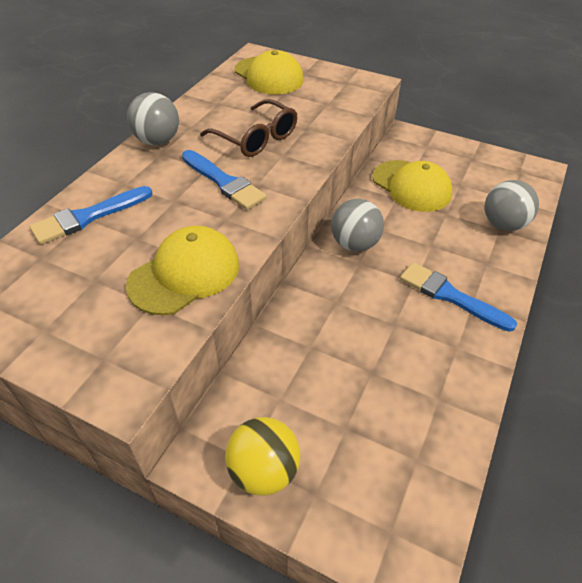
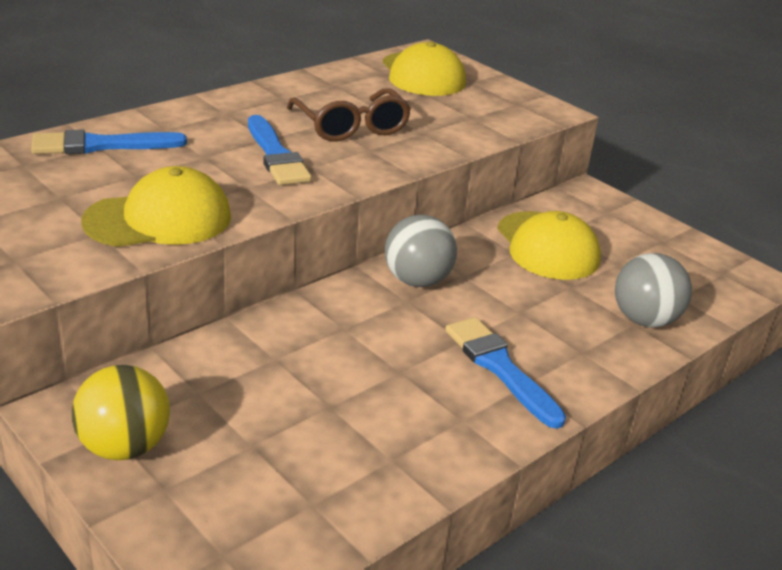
camera: 20 degrees right, 15 degrees down
(157, 141) = (234, 101): grey ball -> none

